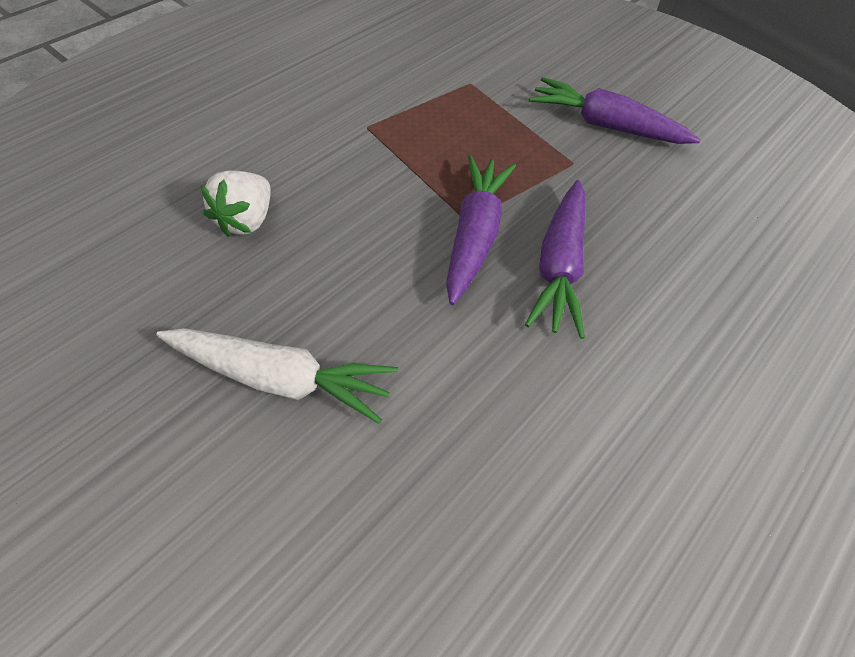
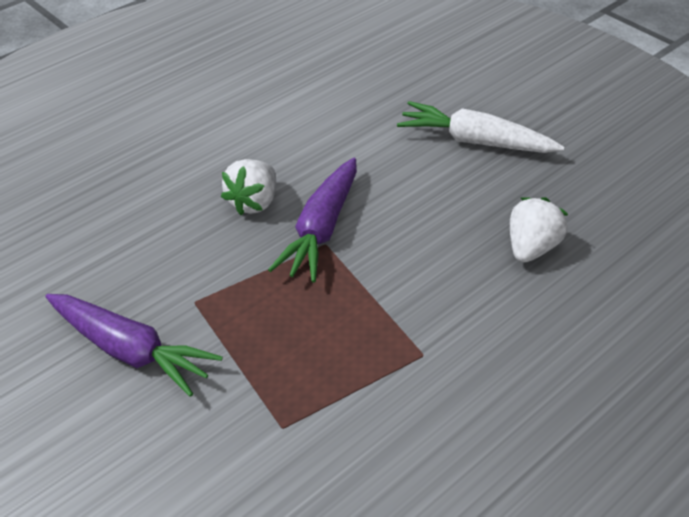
camera: 170 degrees left, 10 degrees down
(559, 266) = (253, 202): purple carrot -> white strawberry

